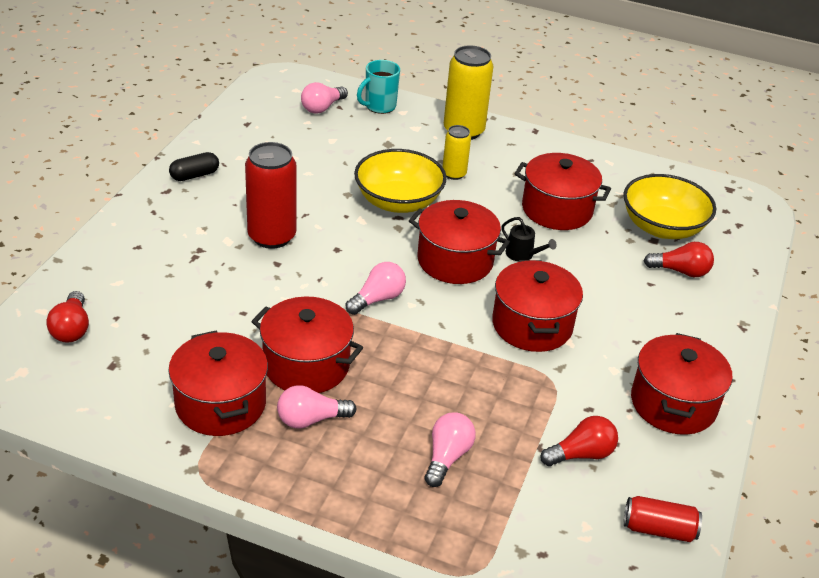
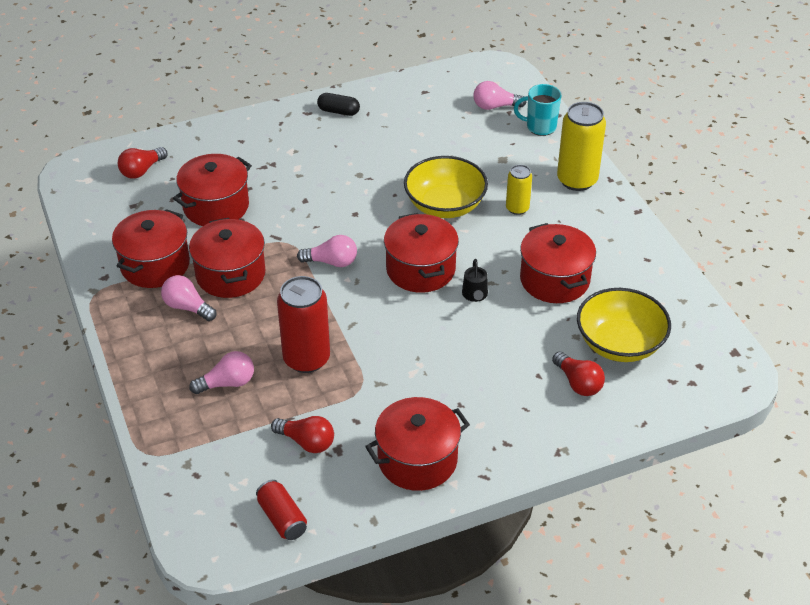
camera: 50 degrees right, 5 degrees up
(272, 236) = (327, 180): red can -> red can (306, 359)
(532, 325) = (404, 344): red pot -> red pot (216, 206)

